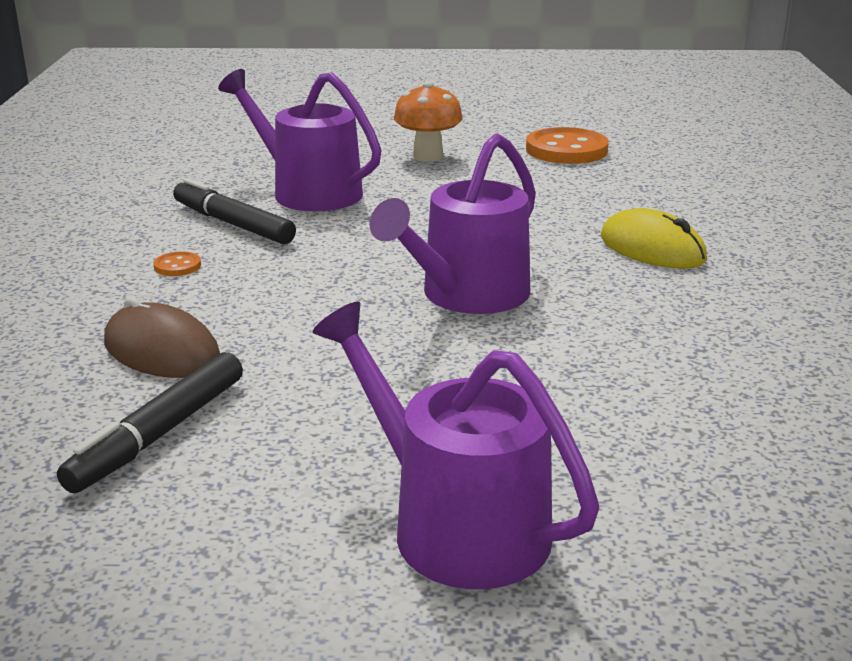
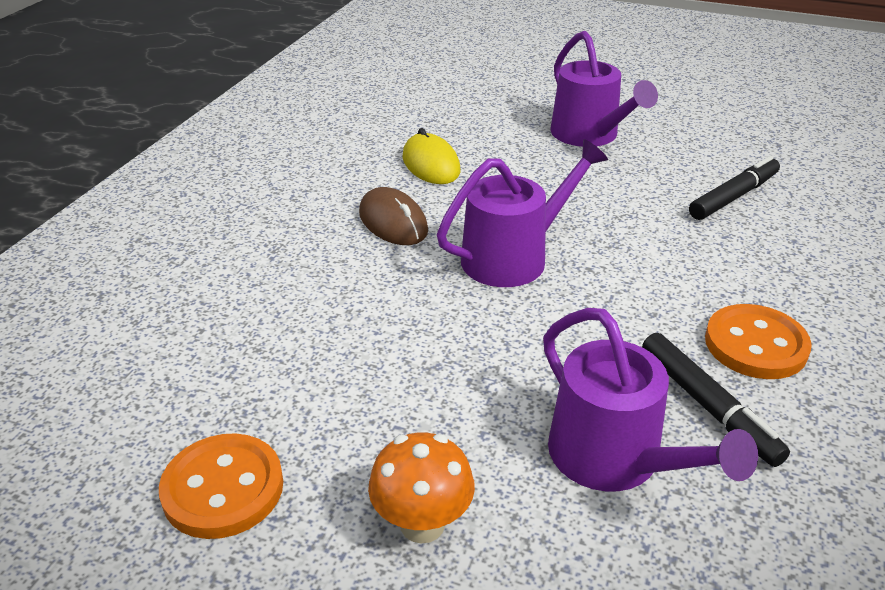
camera: 160 degrees left, 10 degrees up
(161, 351) = (746, 252): brown mouse -> brown mouse (393, 222)
(177, 266) = (755, 345): orange button -> orange button, size x2.28
(652, 249) = (328, 275): yellow mouse -> yellow mouse (431, 164)

